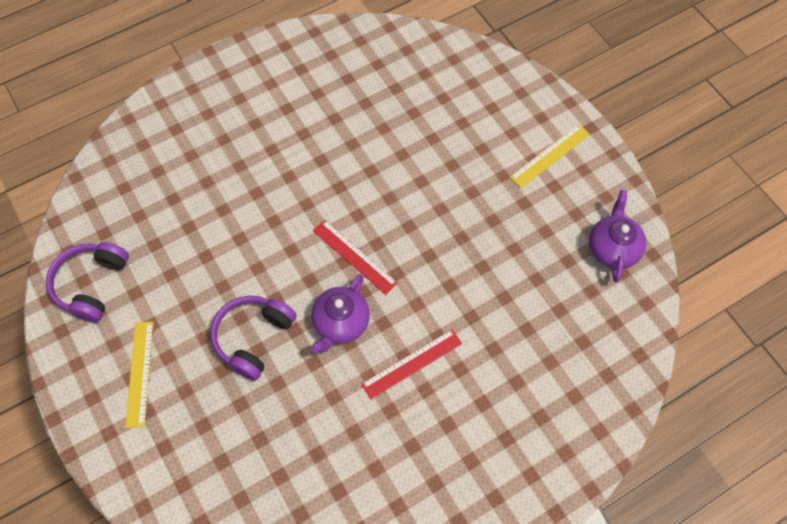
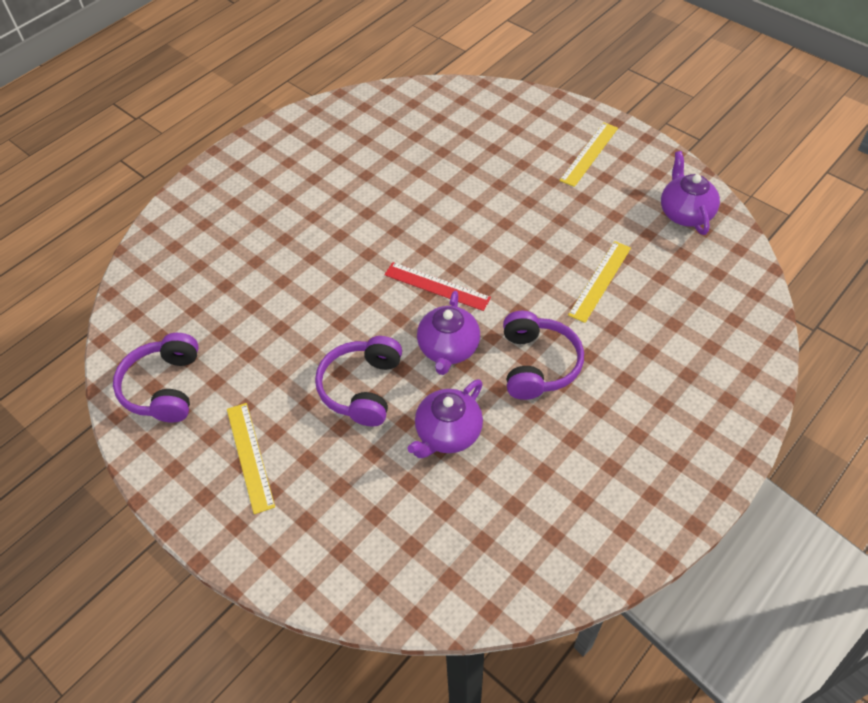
camera: 15 degrees left, 10 degrees down
(309, 405) = (447, 433): none -> purple teapot
(412, 363) = (537, 364): red ruler -> purple headphones
(502, 296) = (600, 281): none -> yellow ruler

